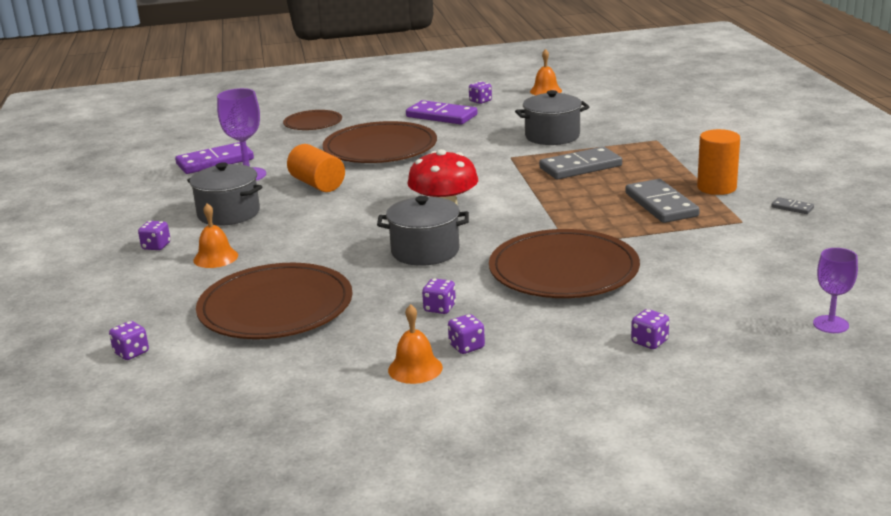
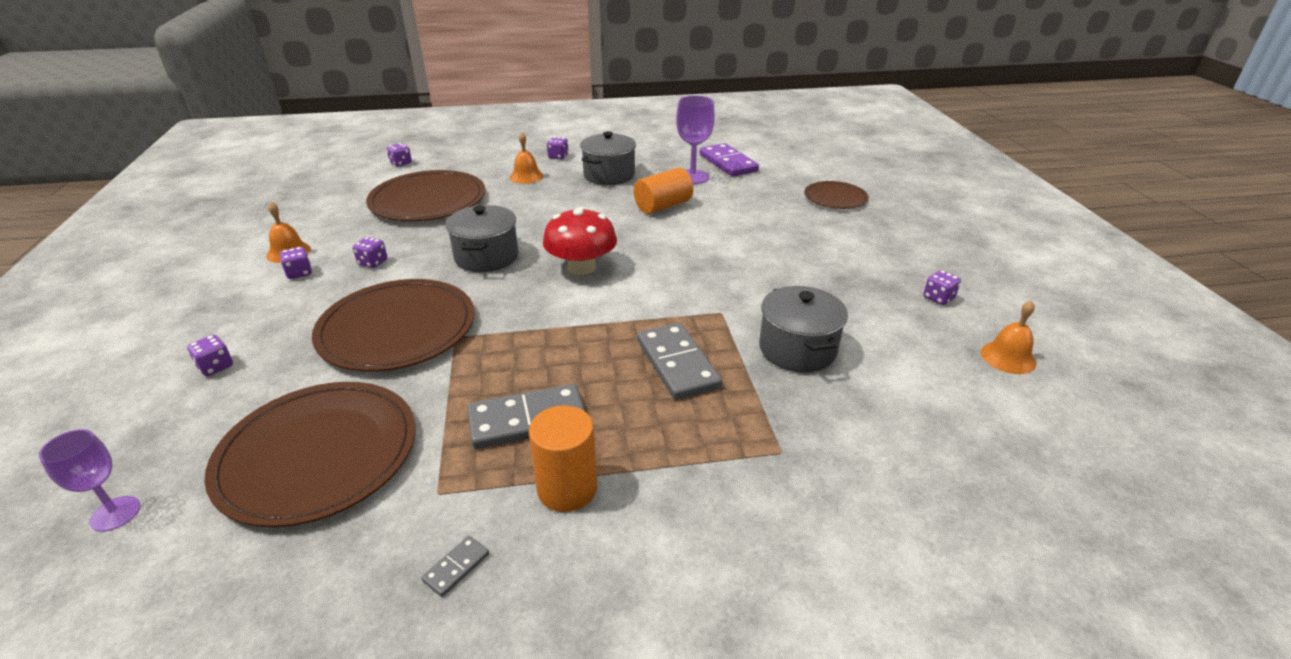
camera: 90 degrees right, 10 degrees up
(380, 148) = (758, 233): brown plate -> brown plate (318, 455)
(441, 116) = (870, 269): purple domino -> none

